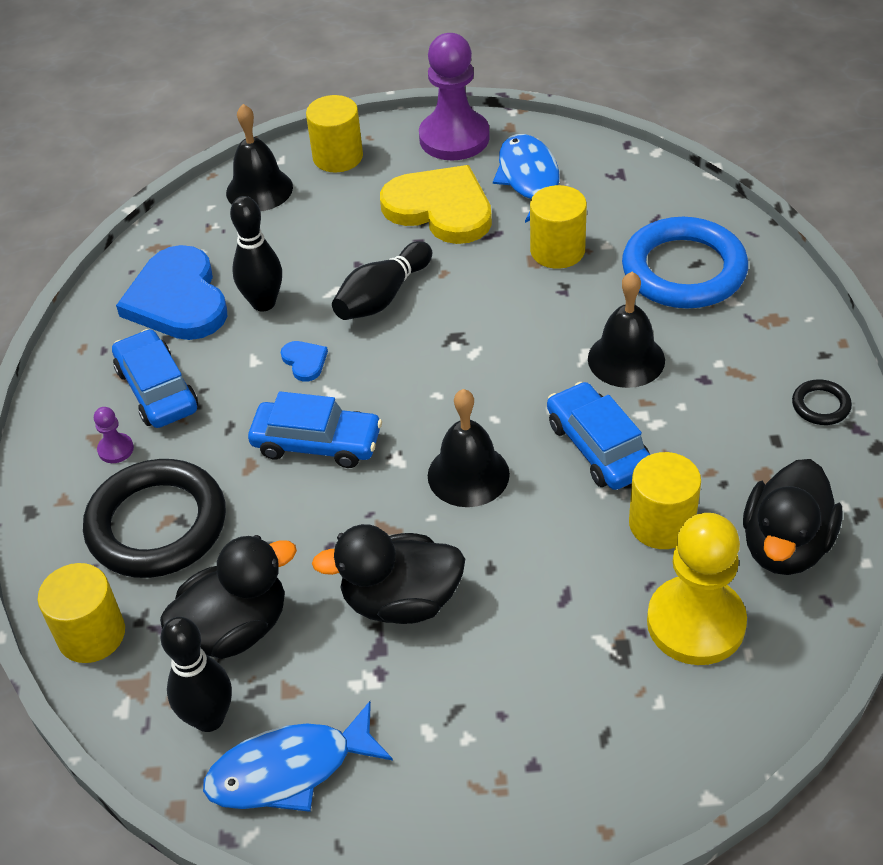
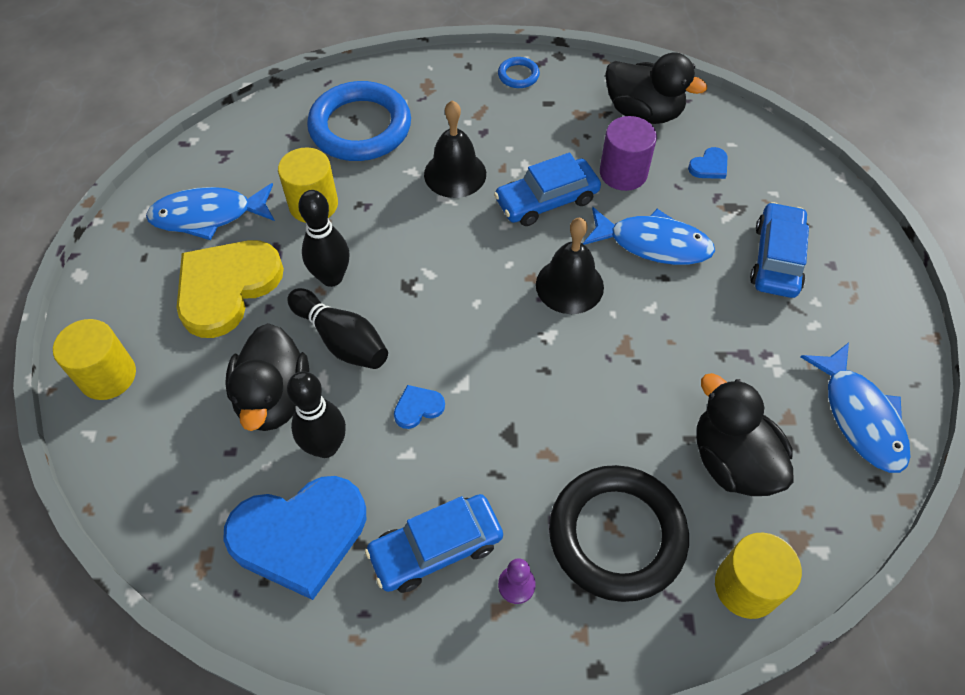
camera: 90 degrees left, 10 degrees up
(209, 718) = (822, 478): black bowling pin -> black bowling pin (331, 277)
(259, 189) = (135, 455): black bell -> none
(317, 443) = (525, 397): blue car -> blue car (776, 259)
(401, 601) = (698, 337): black duck -> black duck (274, 398)
(454, 138) = (119, 270): purple pawn -> none
(543, 556) = (653, 244): none -> blue fish
(661, 523) = (623, 173): yellow cylinder -> purple cylinder
(696, 623) = (709, 166): yellow pawn -> blue heart
(820, 405) = (518, 75): black ring -> blue ring

